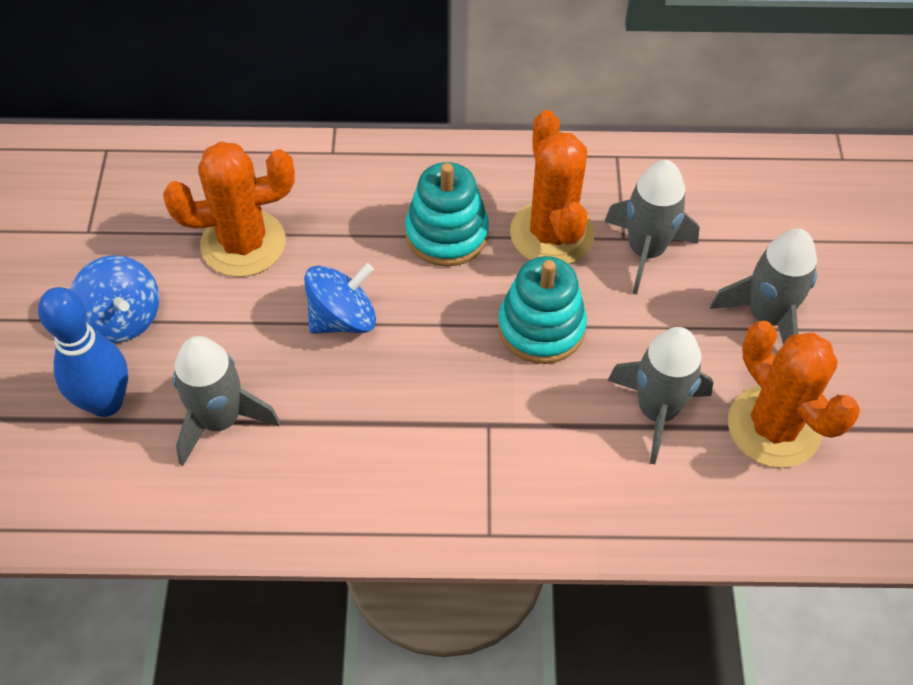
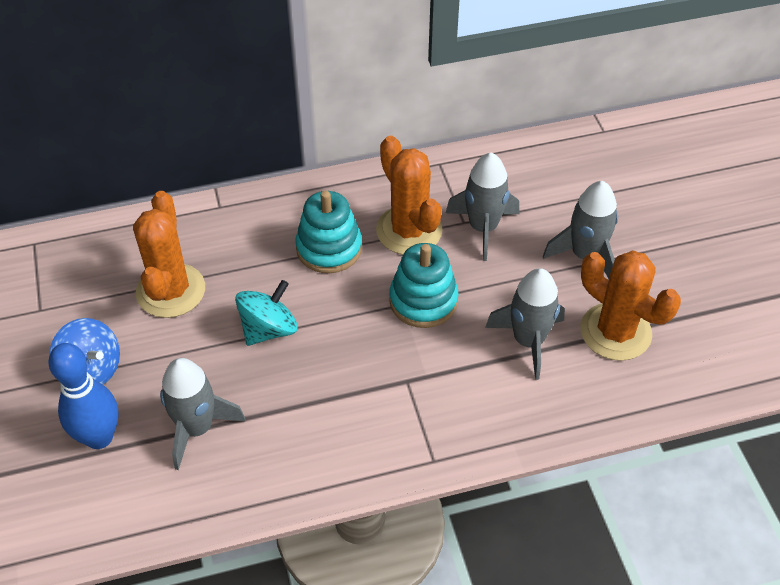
camera: 15 degrees left, 5 degrees down
(243, 243) = (171, 291): orange cactus -> orange cactus turned 60 degrees counterclockwise
(342, 318) = (268, 329): blue spinning top -> turquoise spinning top

